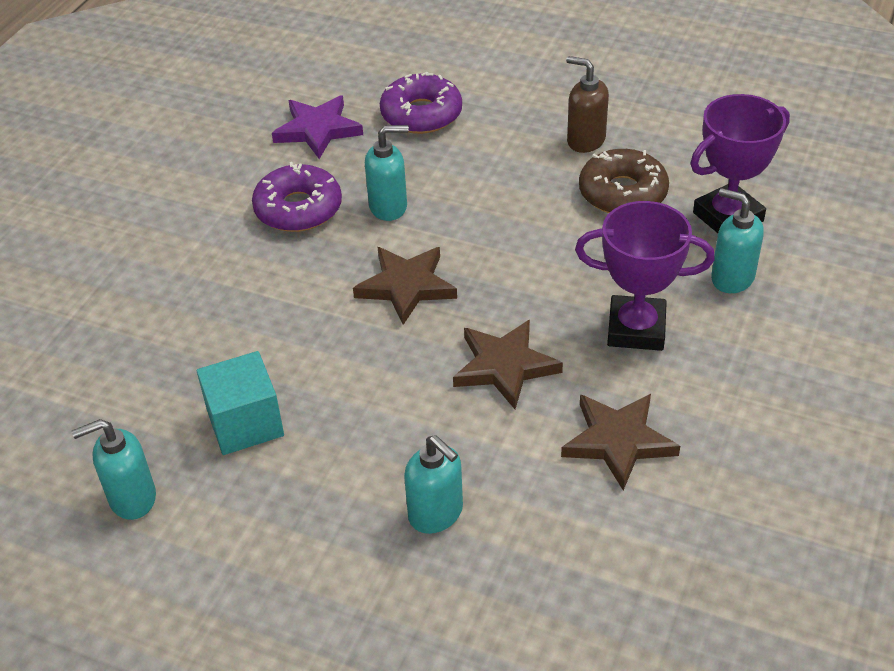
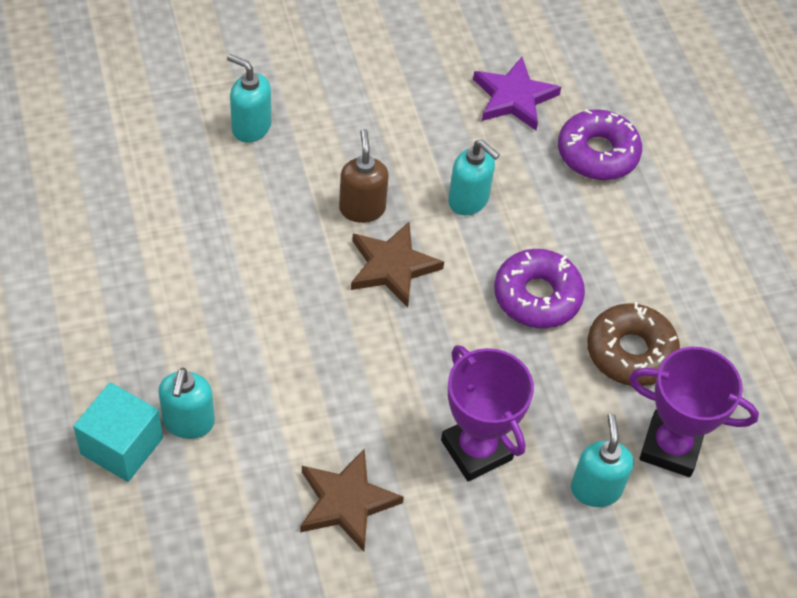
camera: 45 degrees right, 10 degrees up
(132, 498) = (69, 235): turquoise soap dispenser -> turquoise soap dispenser (251, 127)
(245, 423) = (180, 255): turquoise cube -> turquoise cube (122, 446)
(298, 209) = (414, 144): purple donut -> purple donut (537, 296)
(504, 366) = (362, 382): brown star -> none
(585, 140) = (673, 288): brown soap dispenser -> brown soap dispenser (362, 208)

